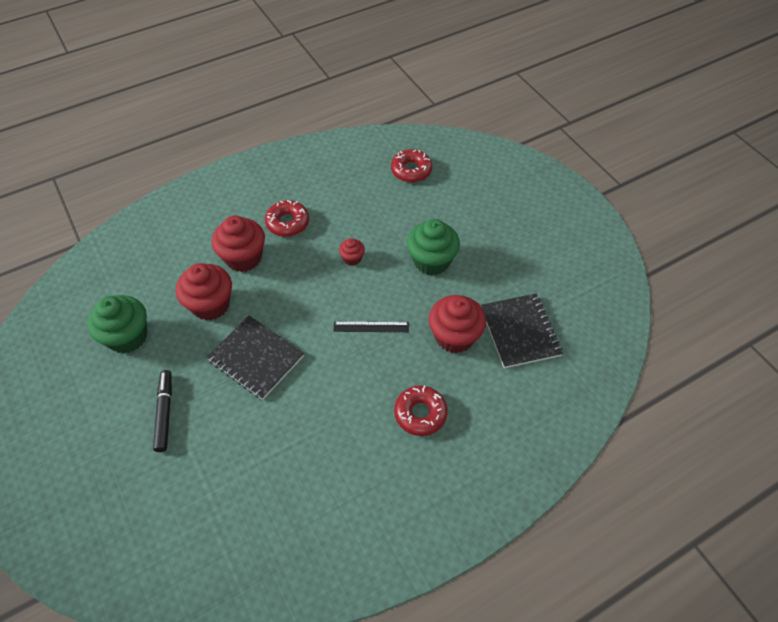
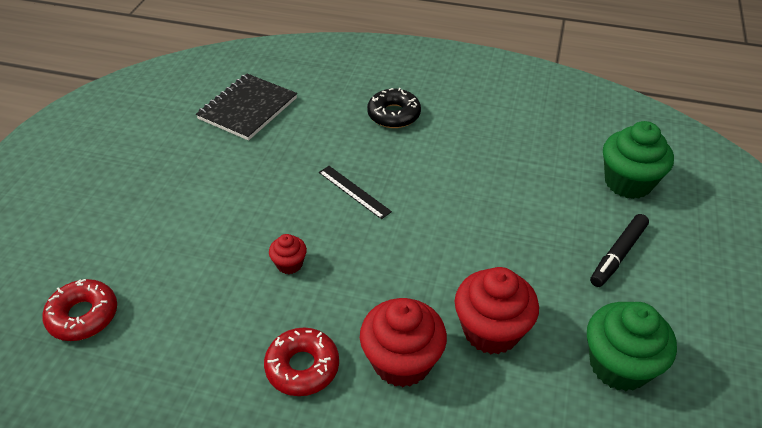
camera: 135 degrees left, 10 degrees down
(256, 358) = (488, 240): black notebook -> none
(420, 413) = (394, 115): red donut -> black donut
(431, 261) = (224, 204): green cupcake -> green cupcake (628, 182)
(454, 336) = (298, 138): red cupcake -> none

